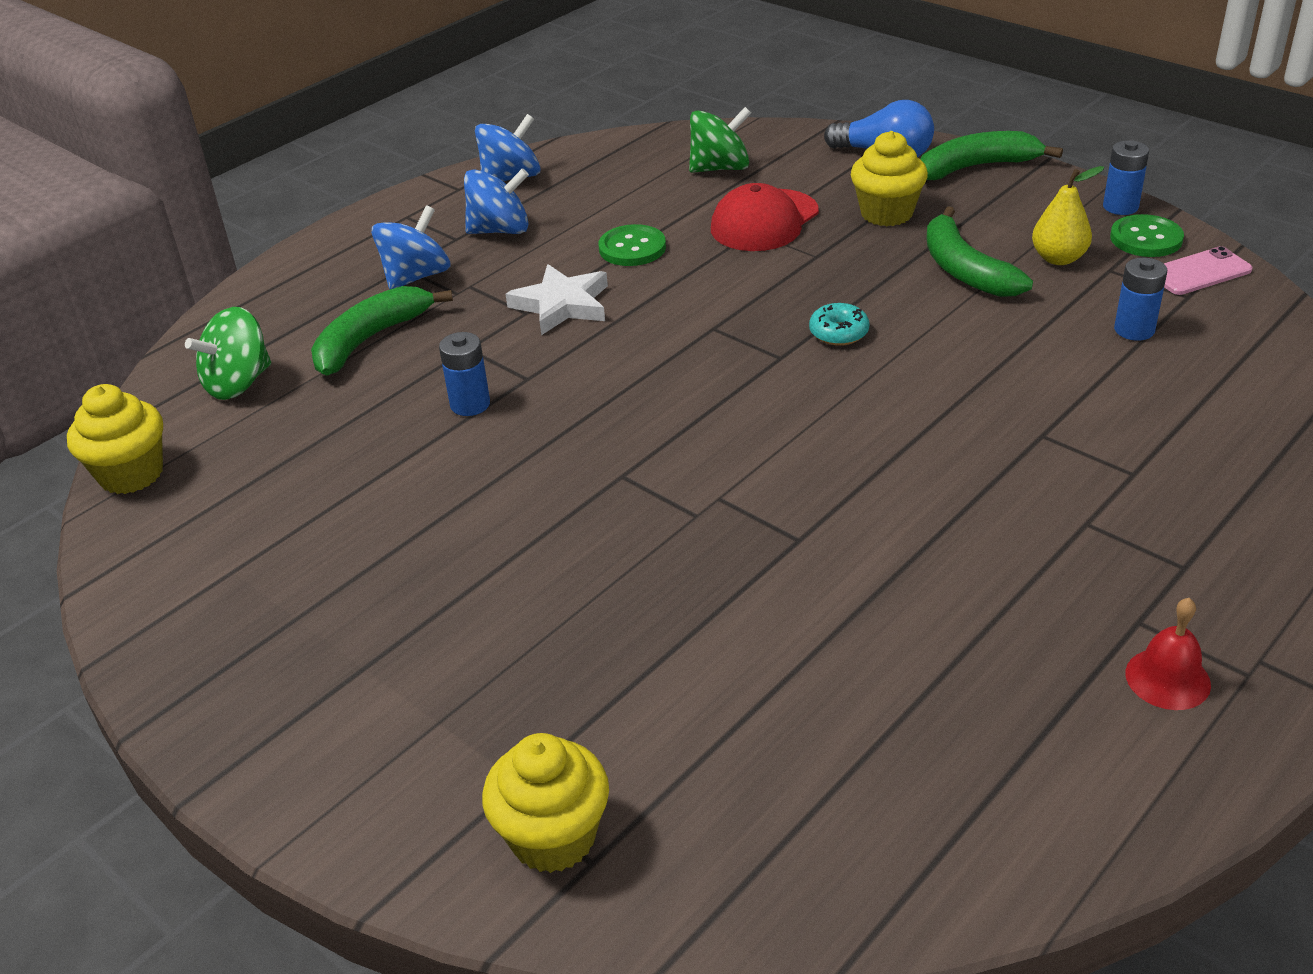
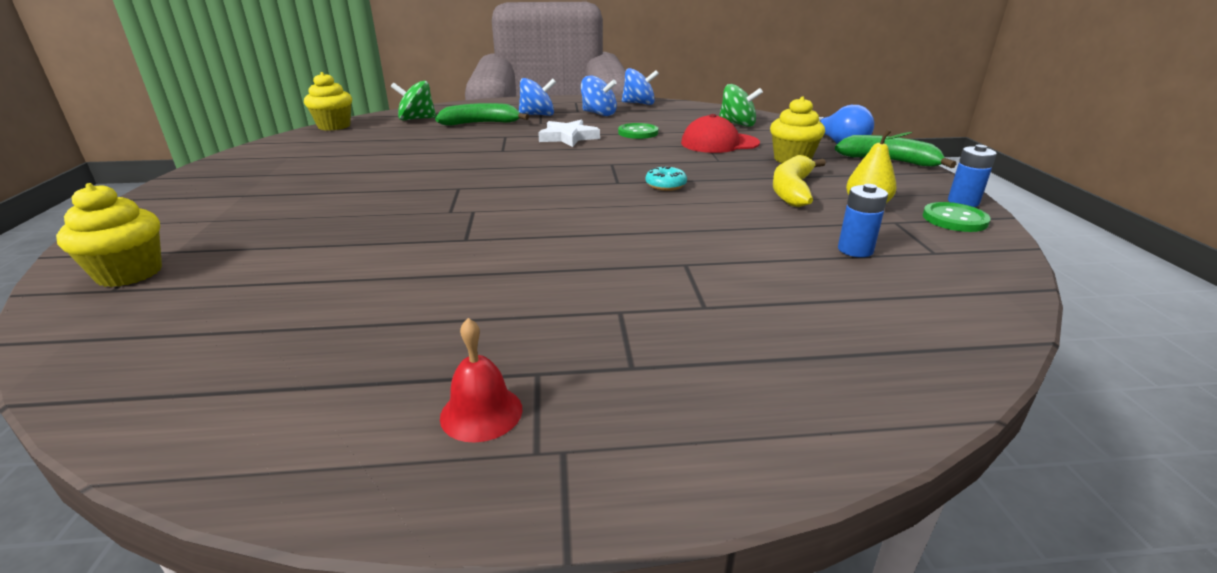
camera: 40 degrees right, 10 degrees down
(470, 404) = (464, 149): blue battery -> none
(965, 270) = (792, 190): green banana -> yellow banana
(1199, 272) = (969, 246): pink phone -> none

